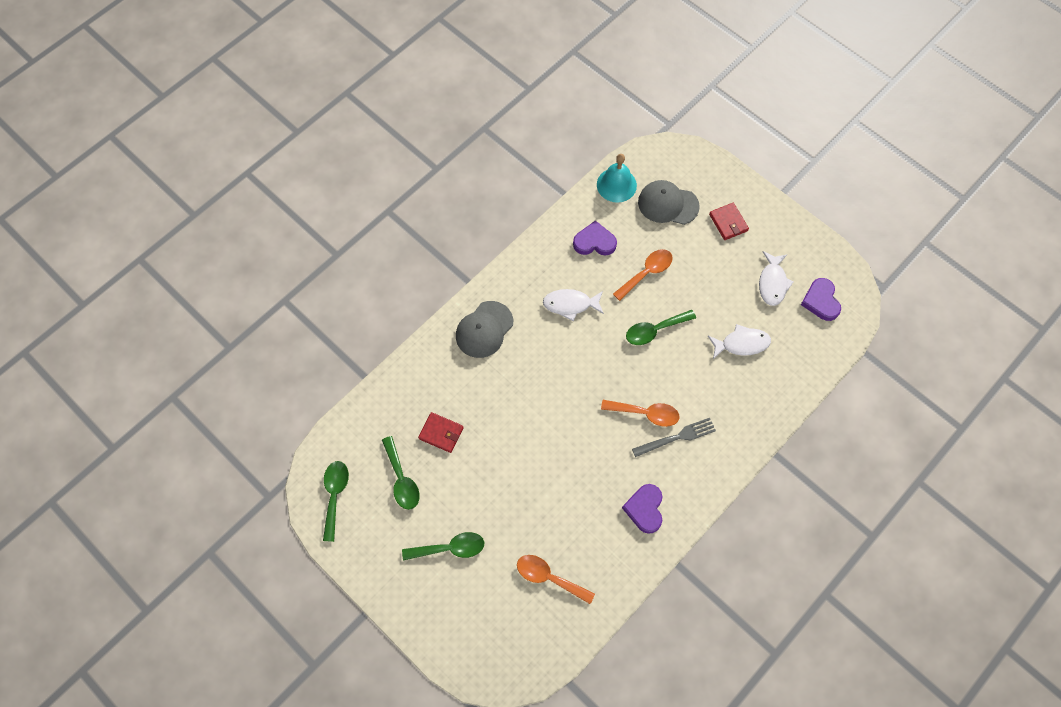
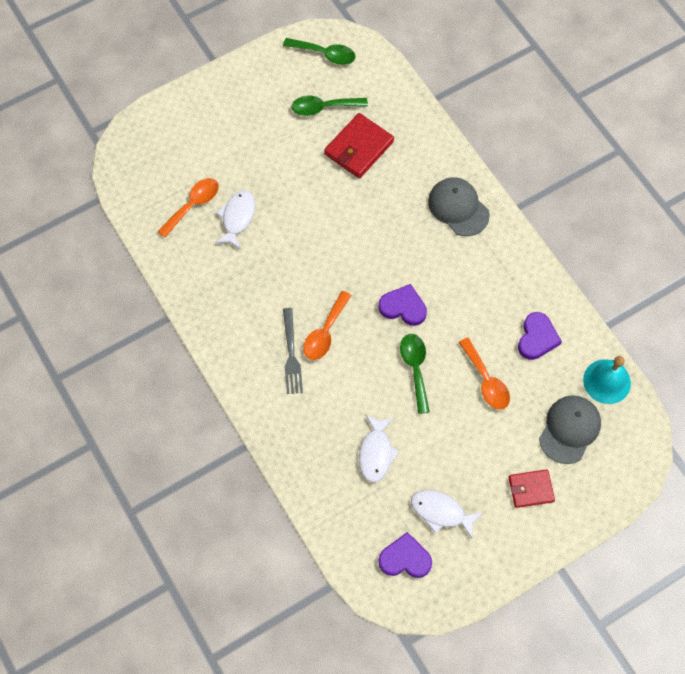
camera: 105 degrees right, 0 degrees up
(441, 433) = (359, 148): red wallet -> red wallet, size x1.58
(450, 548) = (247, 133): green spoon -> none
(570, 304) = (466, 294): white fish -> white fish (237, 218)
(645, 509) = (228, 303): purple heart -> purple heart (403, 307)

